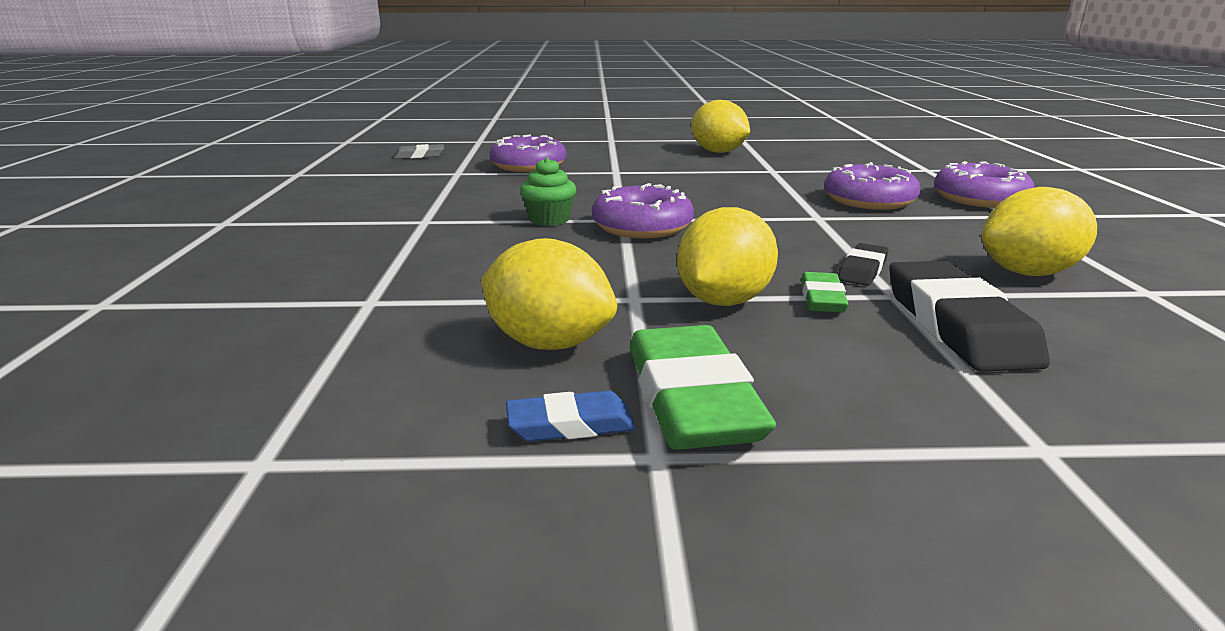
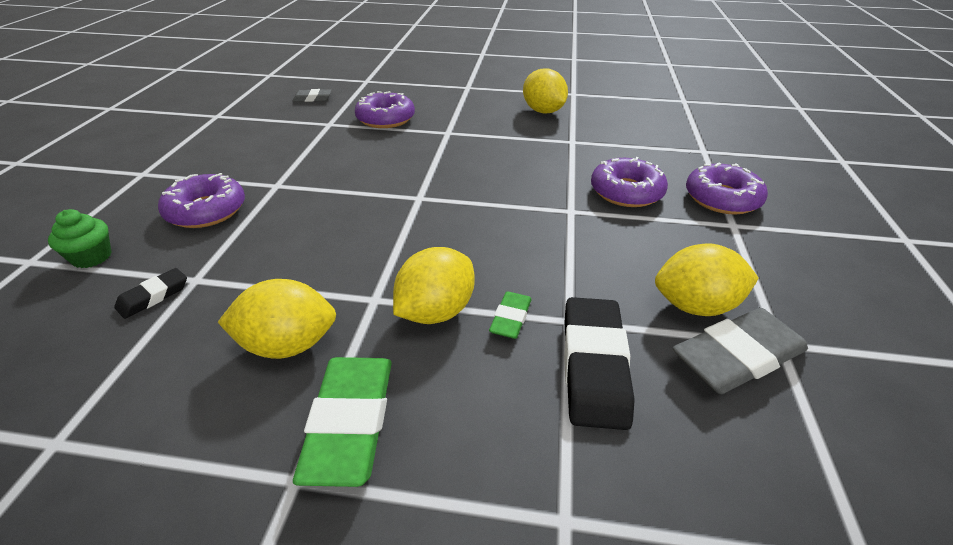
camera: 10 degrees right, 15 degrees up
(549, 220) = (364, 193): green cupcake -> green cupcake (92, 257)
(549, 343) = (288, 345): yellow lemon -> yellow lemon turned 45 degrees counterclockwise
(570, 424) = (256, 437): blue eraser -> none
(642, 227) = (428, 209): purple donut -> purple donut (206, 211)
(862, 270) = (563, 286): black eraser -> black eraser (153, 296)
(1111, 304) = (737, 357): none -> grey eraser

